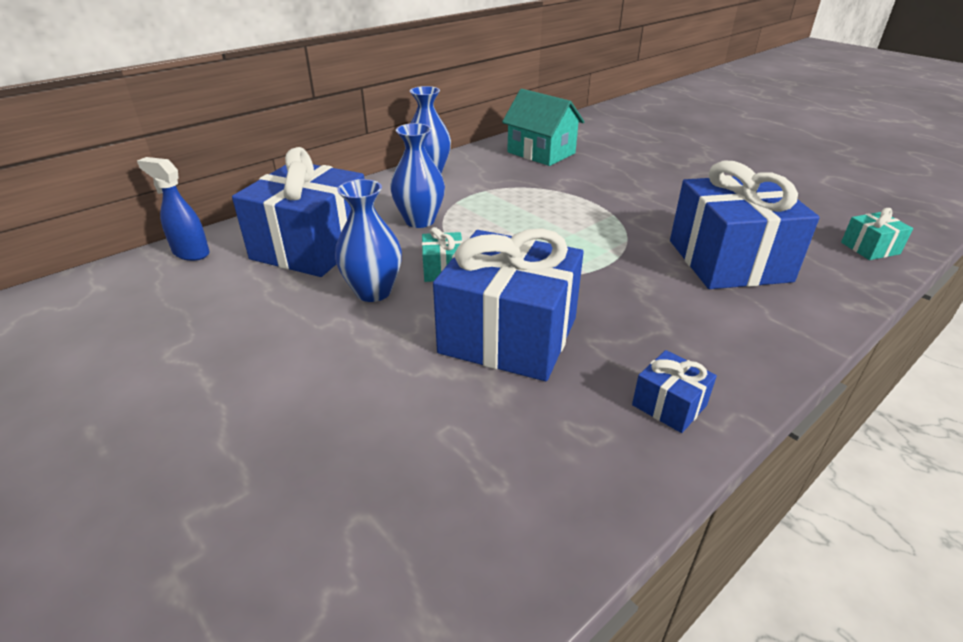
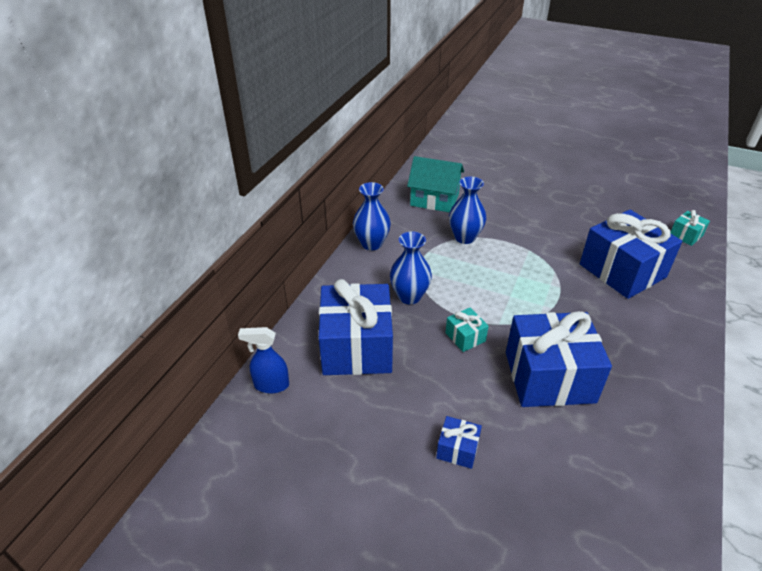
camera: 25 degrees left, 5 degrees up
(373, 291) = (438, 372): blue vase -> blue vase (465, 237)
(669, 405) = (667, 393): blue gift -> blue gift (457, 449)

